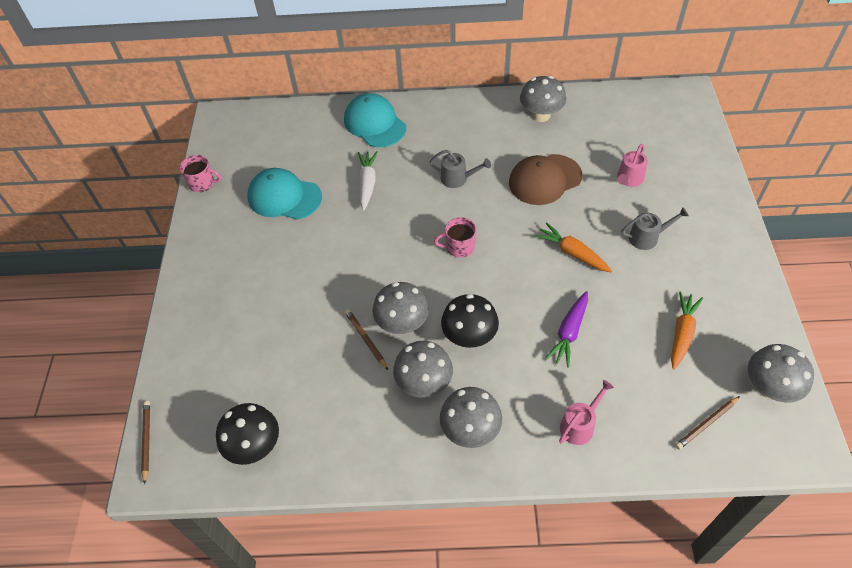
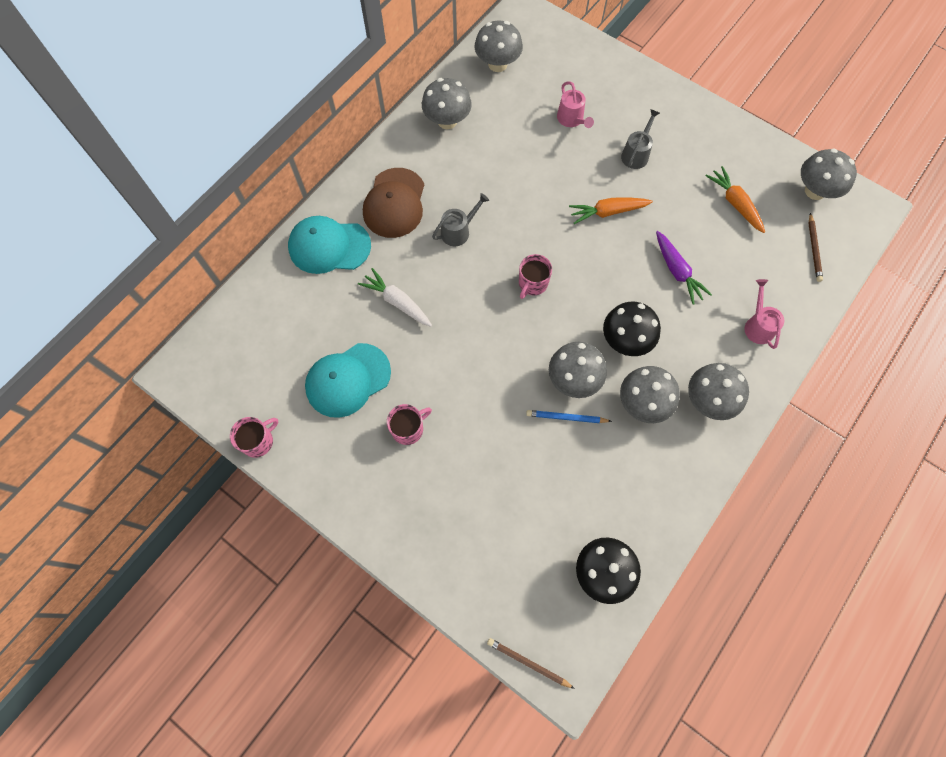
camera: 55 degrees left, 15 degrees up
(275, 252) = (408, 429): none -> pink mug
(366, 339) = (566, 417): brown pencil -> blue pencil
(545, 179) = (519, 172): brown cap -> brown cap (394, 203)
(622, 109) = (497, 64): none -> grey mushroom

